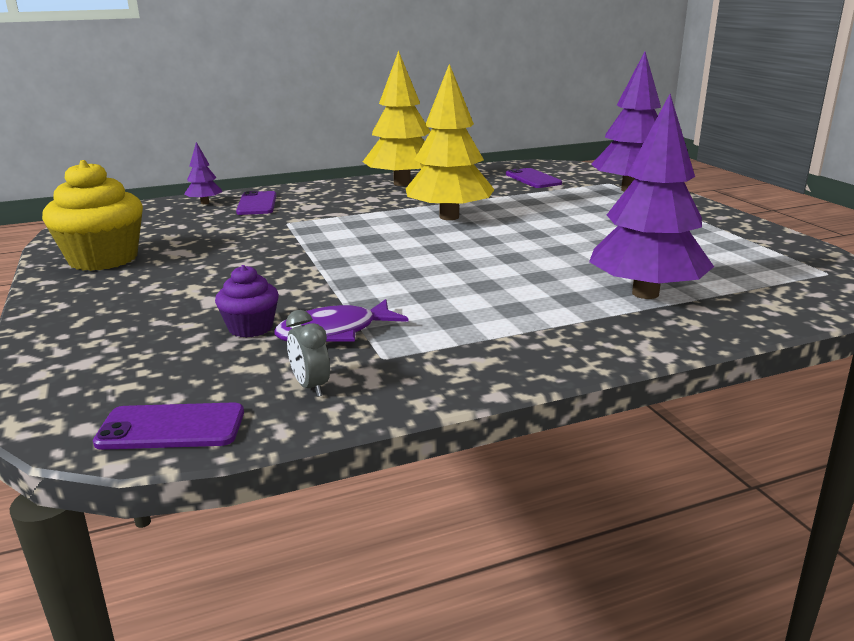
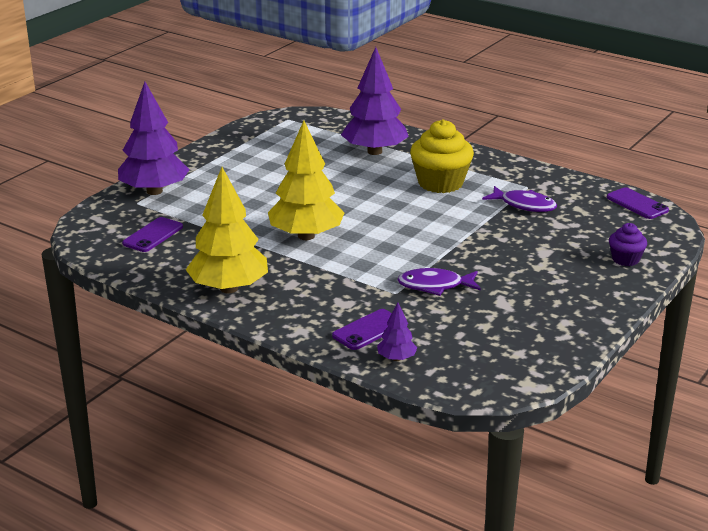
camera: 125 degrees left, 5 degrees up
(103, 259) = (554, 324): yellow cupcake -> yellow cupcake (440, 183)
(251, 328) = (552, 226): purple cupcake -> purple cupcake (625, 259)
(265, 237) = (435, 286): none -> purple fish
(311, 386) = (572, 191): grey clock -> none

